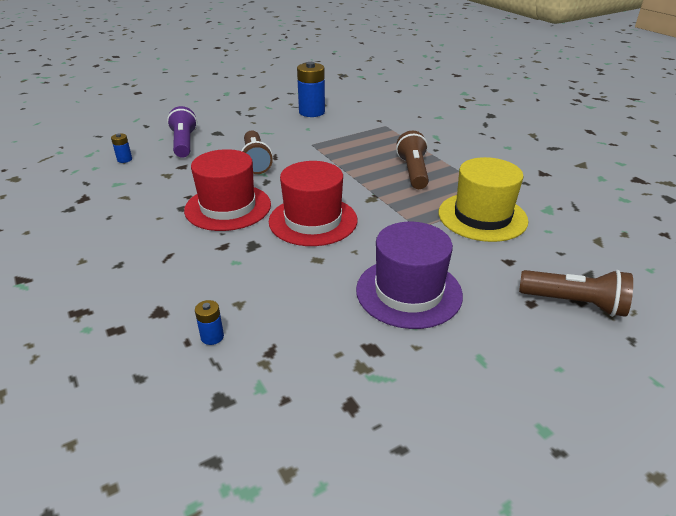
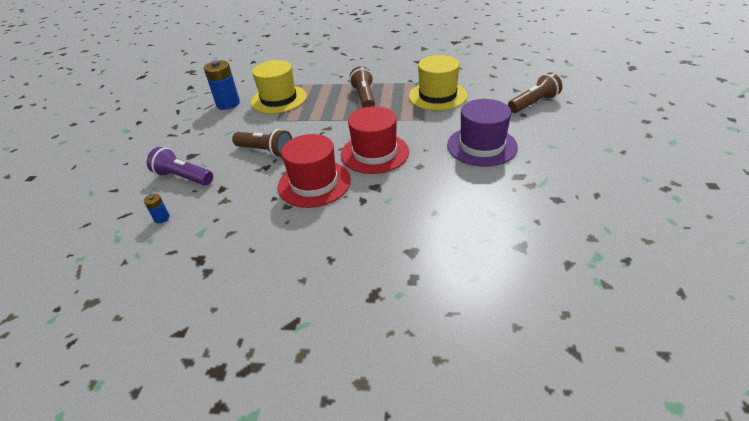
camera: 50 degrees left, 5 degrees up
(212, 337) = (459, 234): blue battery -> none
(349, 130) = (279, 99): none -> yellow hat
(413, 172) = (364, 97): brown flashlight -> brown flashlight turned 45 degrees clockwise

